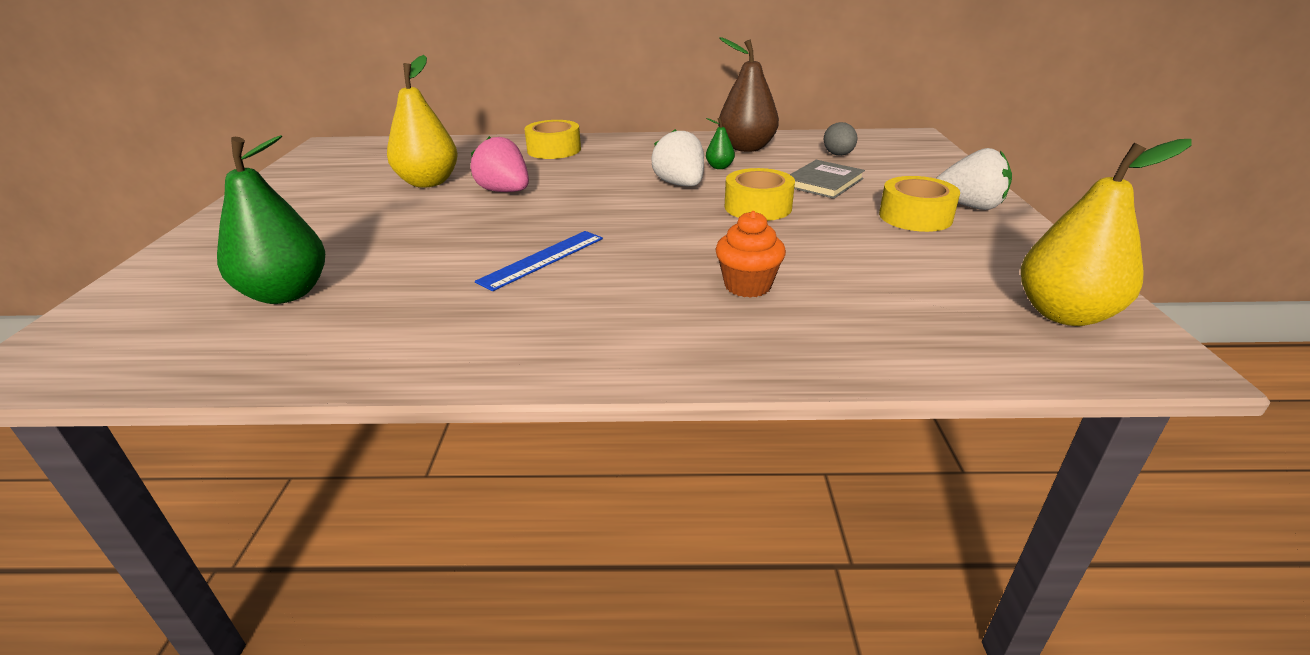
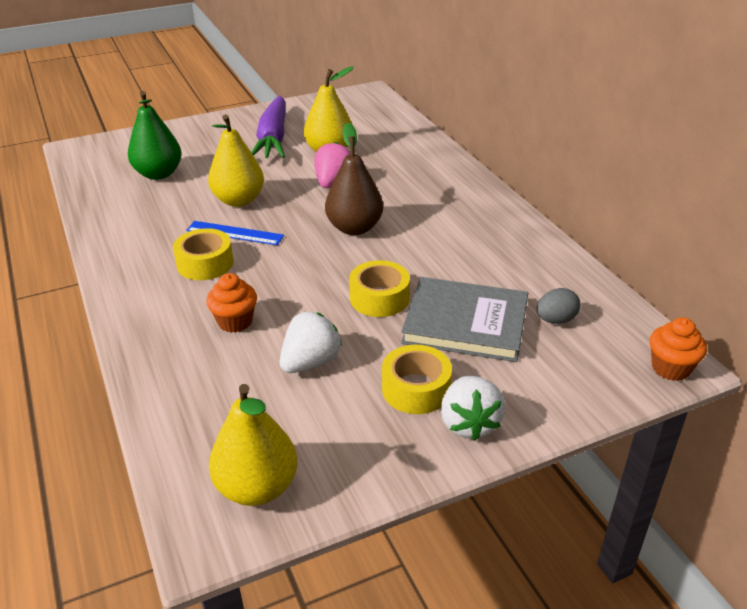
camera: 65 degrees right, 5 degrees up
(336, 205) = (273, 138): none -> purple carrot
(462, 246) = (238, 200): none -> yellow pear
(554, 150) = (434, 173): yellow tape -> yellow tape (205, 263)
(680, 185) = (401, 250): white strawberry -> white strawberry (310, 362)
(719, 167) = (459, 259): green pear -> none
(746, 148) = (526, 261): brown pear -> brown pear (354, 228)
(823, 182) = (465, 323): grey book -> grey book, size x1.69
(916, 138) = (670, 368): none -> orange cupcake

